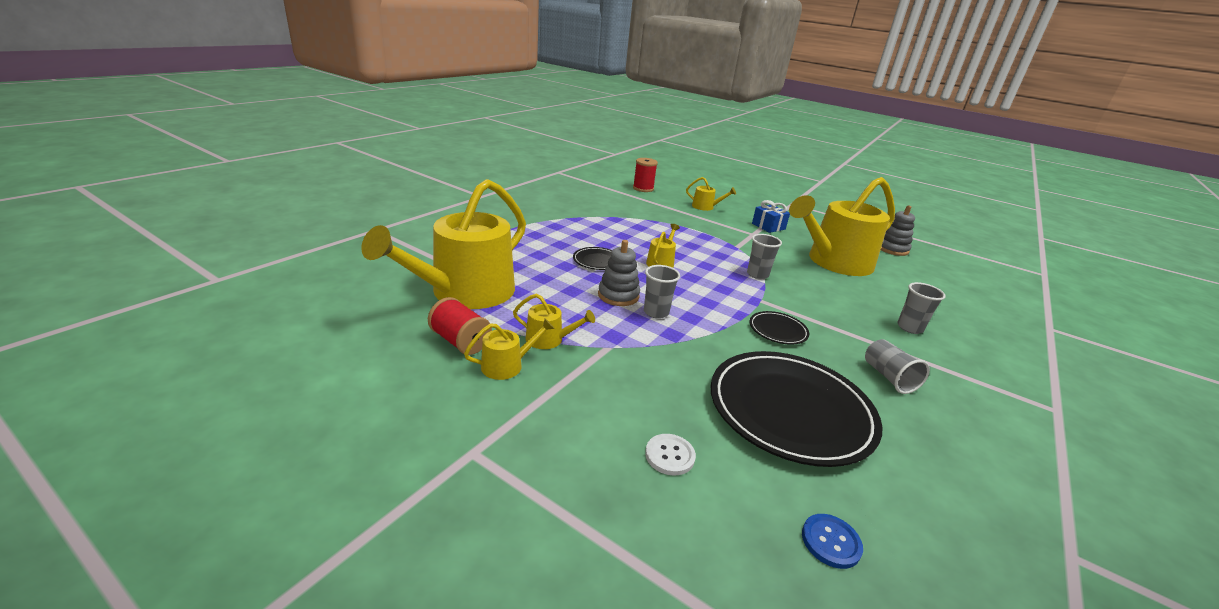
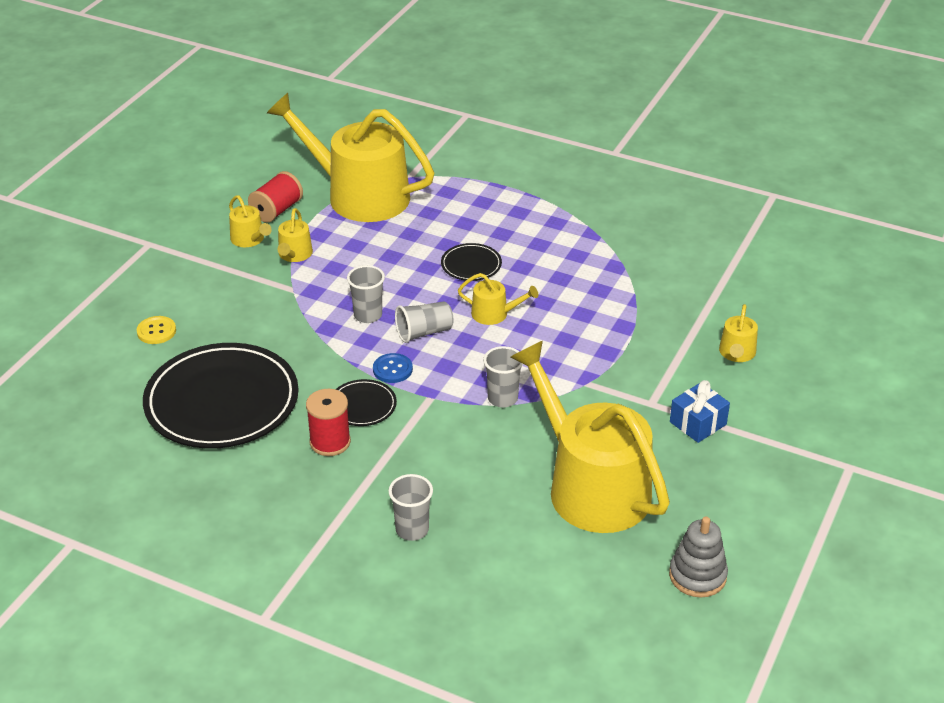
camera: 85 degrees right, 10 degrees up
(618, 295) = (393, 287): grey stacking toy -> none
(643, 188) = (771, 283): red spool -> red spool (330, 442)
(670, 455) = (156, 331): white button -> yellow button
(831, 542) = (82, 408): blue button -> blue button (392, 369)
(888, 377) = (292, 483): grey cup -> grey cup (424, 332)

